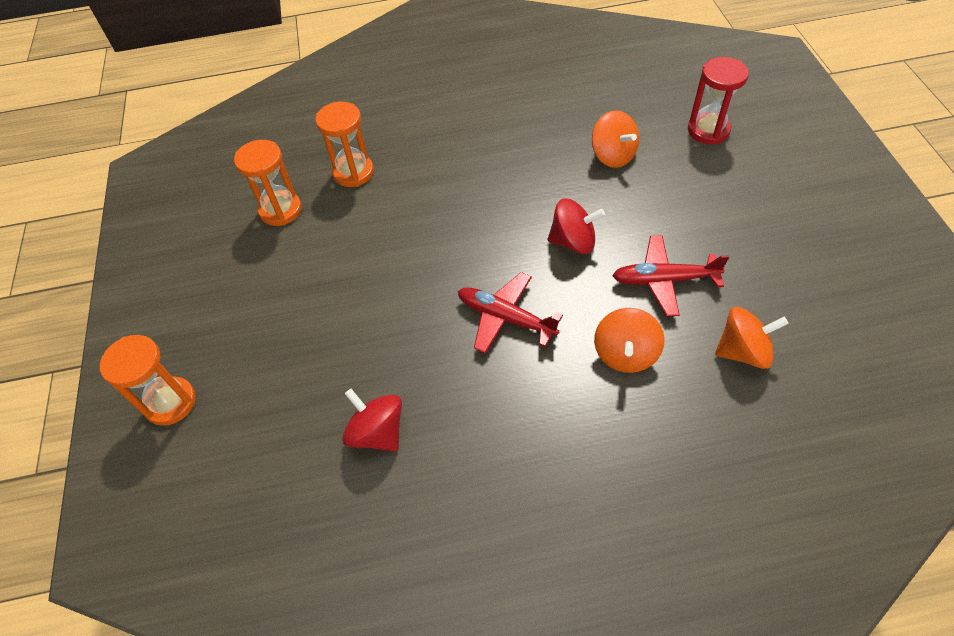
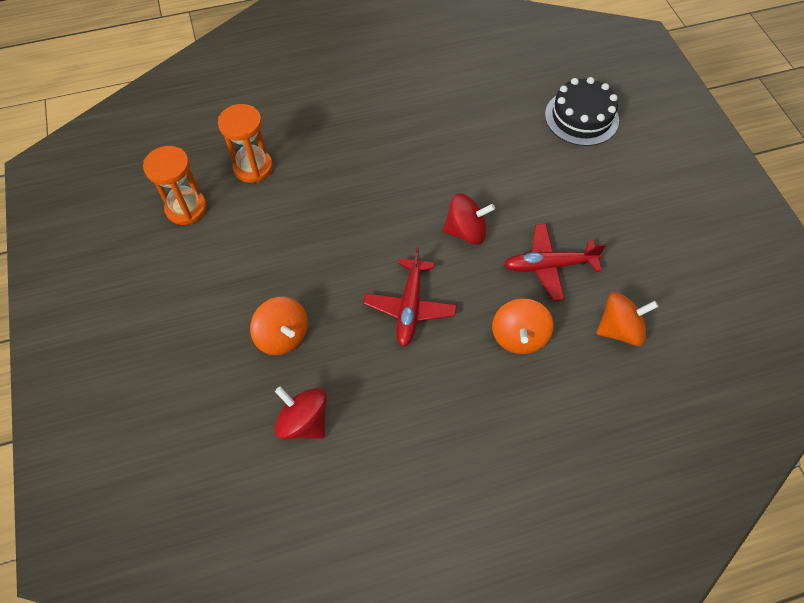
camera: 10 degrees left, 5 degrees up
(170, 402) = (105, 405): orange hourglass -> none
(505, 317) = (410, 307): red plane -> red plane turned 105 degrees counterclockwise
(613, 155) = (496, 144): orange spinning top -> orange spinning top (282, 336)
(708, 130) = (581, 117): red hourglass -> black cake

